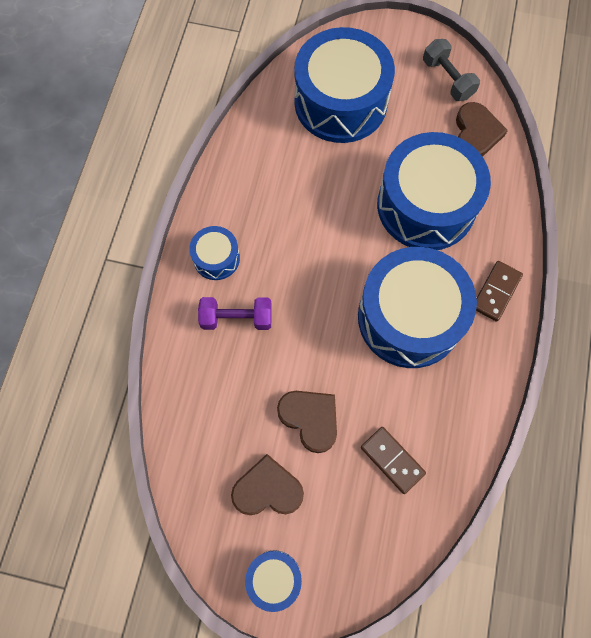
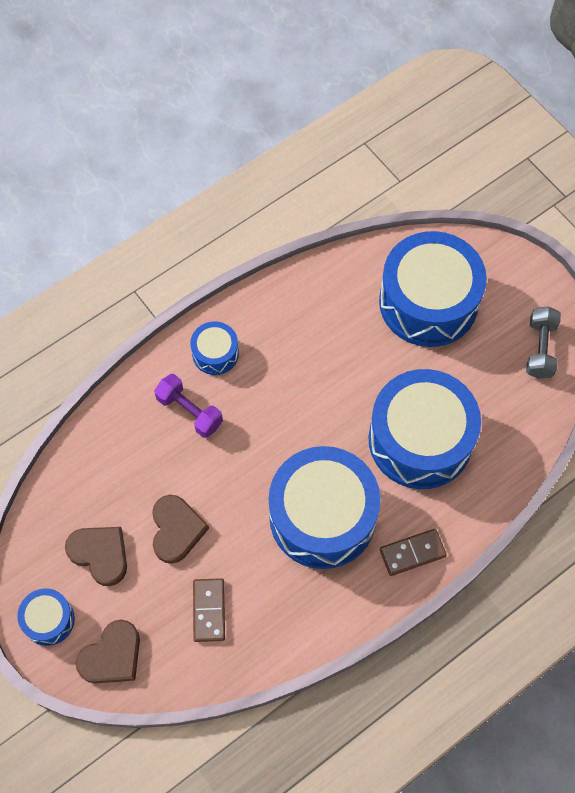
camera: 40 degrees right, 5 degrees down
(476, 133) = (520, 413): brown heart -> brown heart (112, 656)

